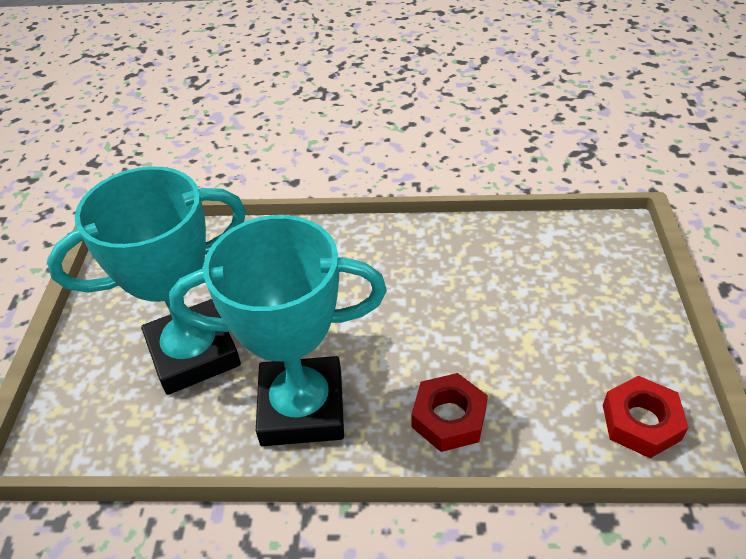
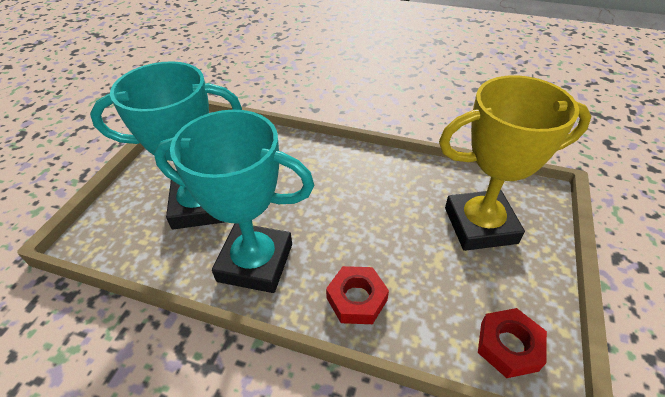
camera: 15 degrees right, 0 degrees up
(562, 288) = (480, 225): none -> yellow trophy

